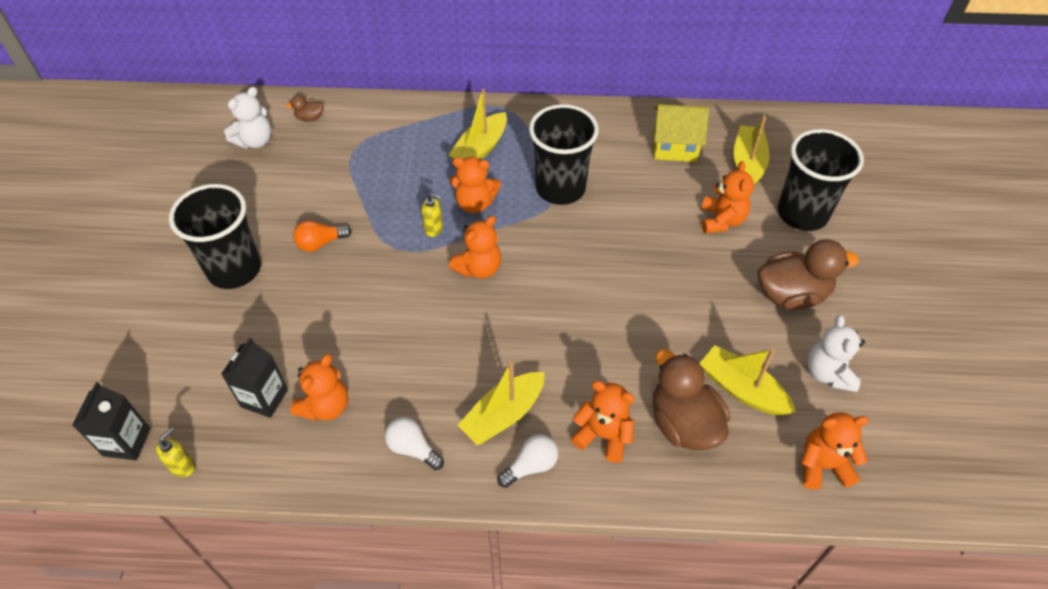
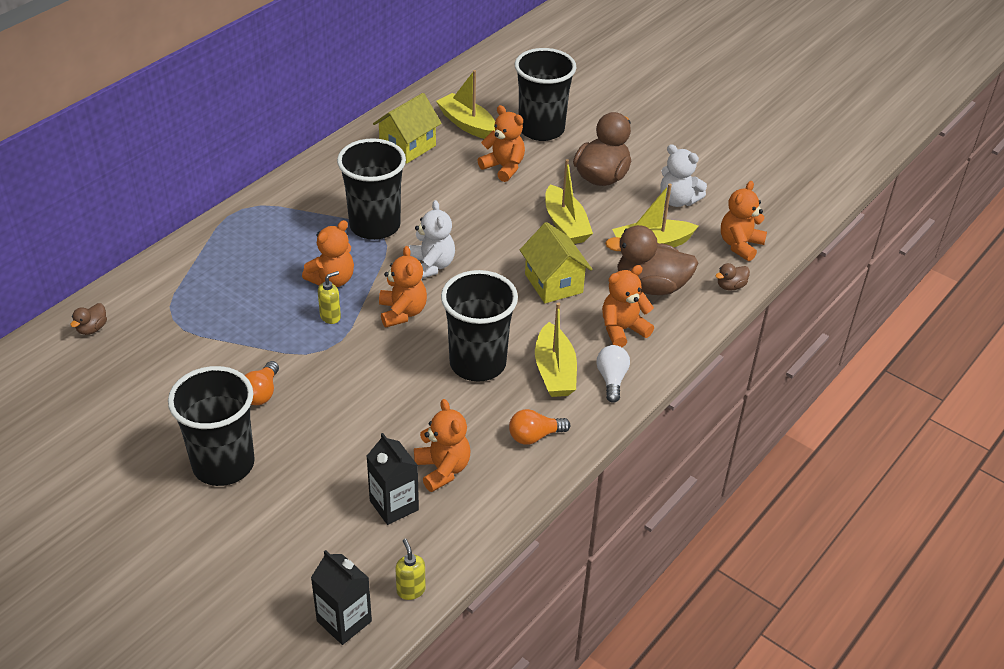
camera: 55 degrees left, 10 degrees down
(255, 141) = (72, 379): white teddy bear -> white teddy bear (431, 266)
(413, 448) = (534, 436): white light bulb -> orange light bulb
(464, 354) = (477, 363): none -> black cup
(480, 149) = (275, 245): yellow boat -> yellow boat (565, 224)
(612, 346) = (553, 283): none -> yellow house
(753, 492) = (730, 286): none -> brown duck

